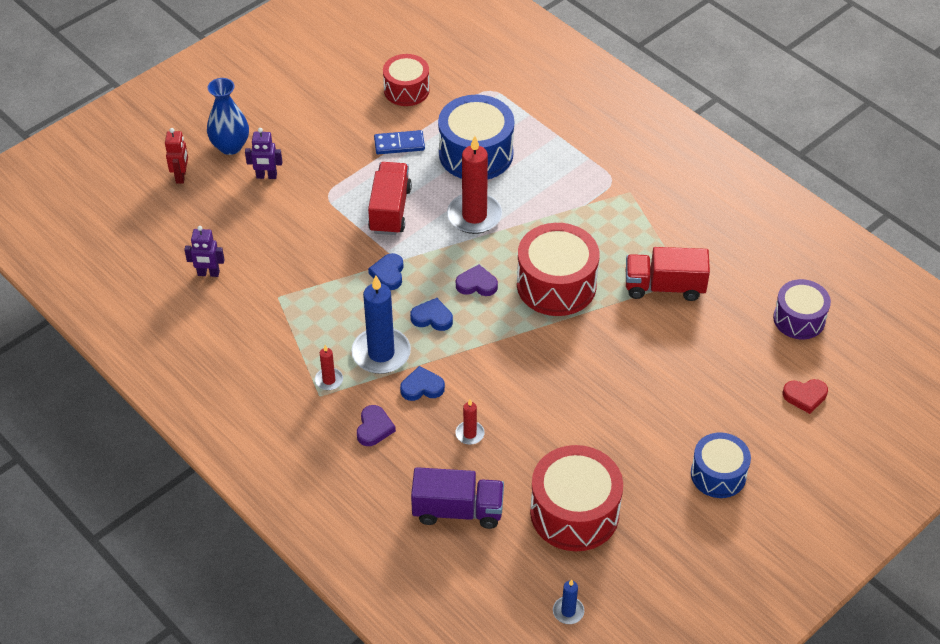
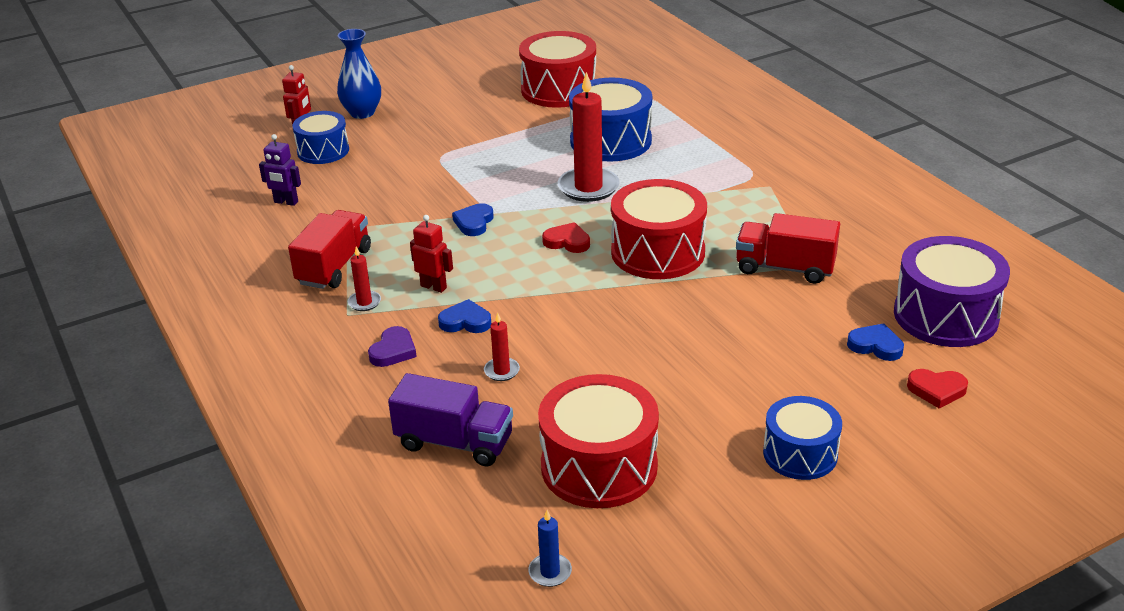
camera: 15 degrees right, 15 degrees down
(214, 203) = (323, 151): none -> blue drum
(266, 176) = (386, 137): purple robot -> none
(381, 353) = (434, 287): blue candle -> red robot
(390, 210) = (500, 174): red truck -> red truck (334, 266)
(399, 144) = (533, 127): blue domino -> none
(406, 90) = (559, 89): red drum -> red drum, size x1.58
(432, 317) = (505, 263): blue heart -> blue heart (875, 346)
(477, 284) = (567, 242): purple heart -> red heart
(799, 319) = (945, 315): purple drum -> purple drum, size x1.58

